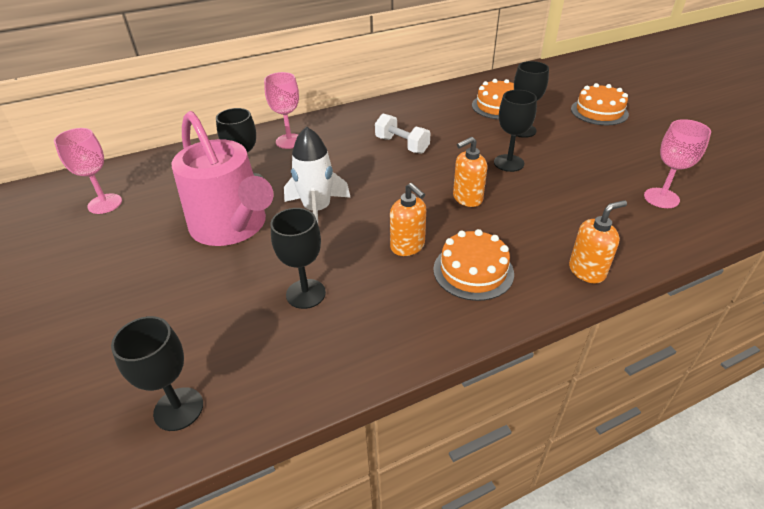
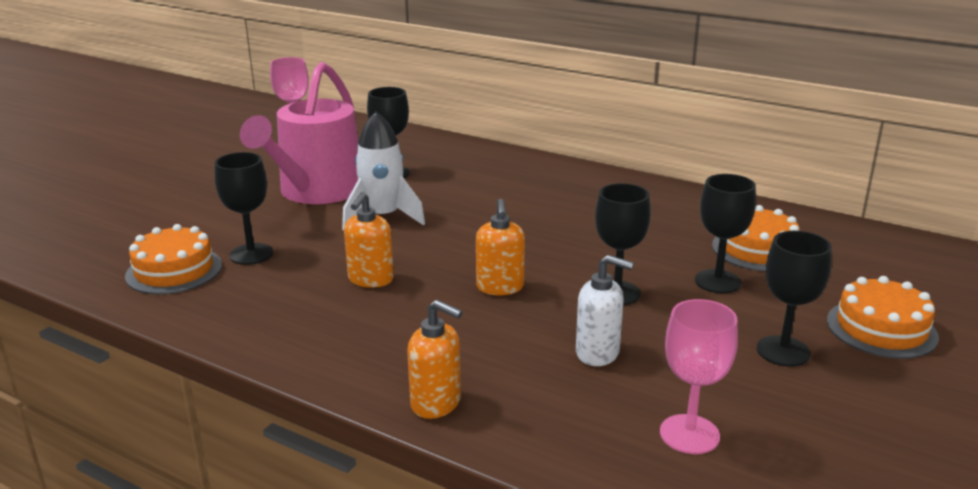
camera: 55 degrees right, 15 degrees down
(178, 409) = (83, 253): black goblet -> black goblet (783, 351)
(289, 141) = (486, 165): pink goblet -> none
(402, 145) = (562, 219): white dumbbell -> none
(467, 198) = (500, 287): orange soap dispenser -> orange soap dispenser turned 120 degrees counterclockwise
(473, 271) = (364, 328): orange cake -> orange cake (174, 270)
(568, 194) = (598, 353): none -> white soap dispenser

